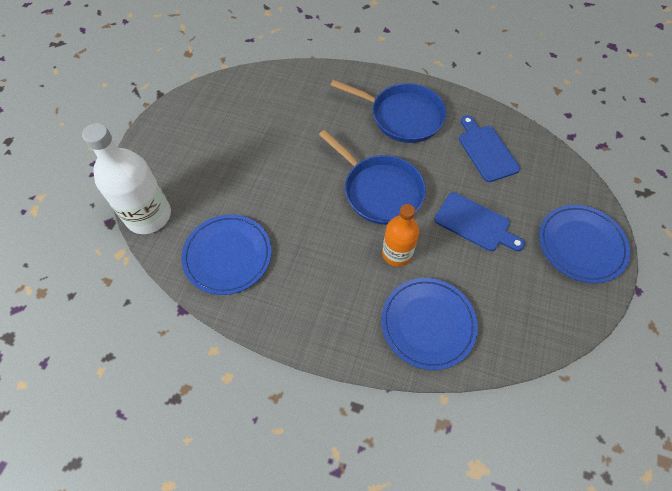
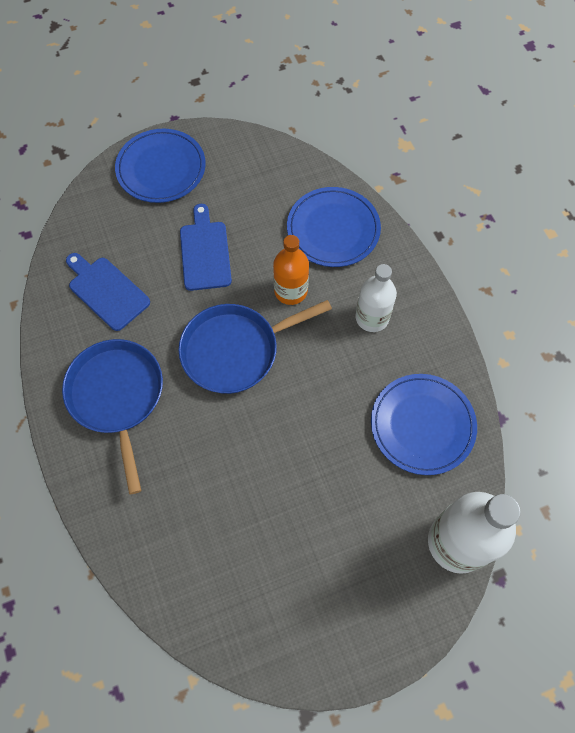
camera: 130 degrees left, 5 degrees up
(329, 289) = (372, 318): none -> white bottle
(379, 190) = (235, 350): blue pan -> blue pan turned 120 degrees counterclockwise
(486, 151) = (106, 291): blue cutting board -> blue cutting board turned 105 degrees clockwise

